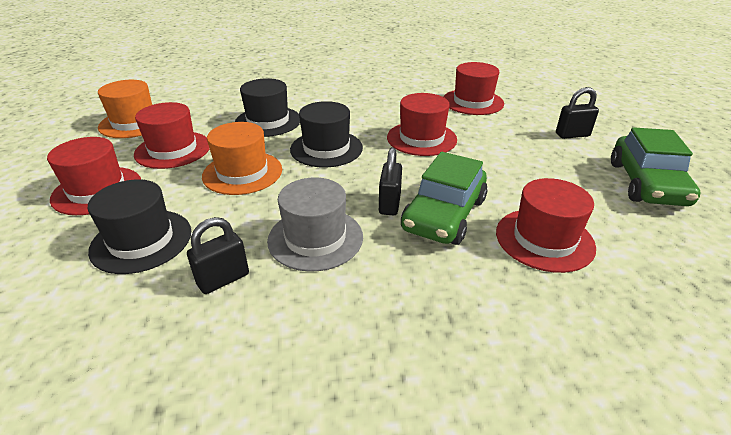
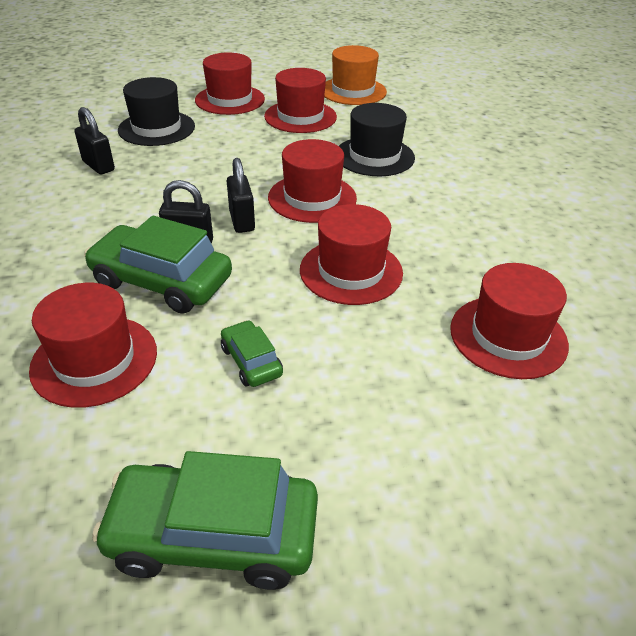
camera: 85 degrees right, 5 degrees up
(242, 173) = (257, 155): orange hat -> none
(315, 238) = (139, 202): grey hat -> none
(326, 148) = (312, 198): black hat -> red hat
(519, 174) = (251, 361): none -> green car
(572, 135) = (400, 464): black padlock -> black padlock (242, 221)

